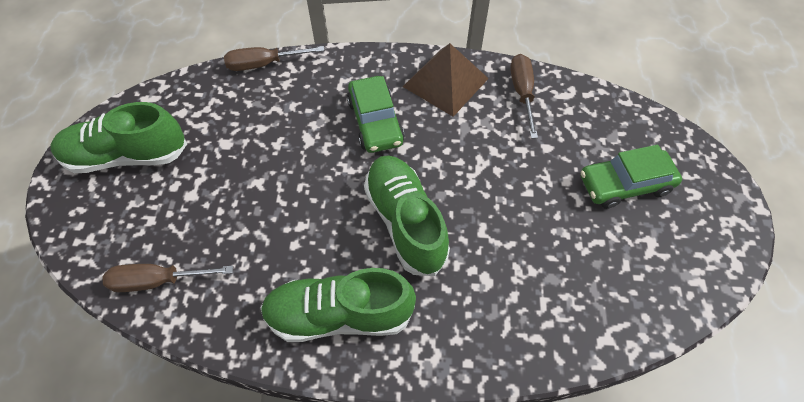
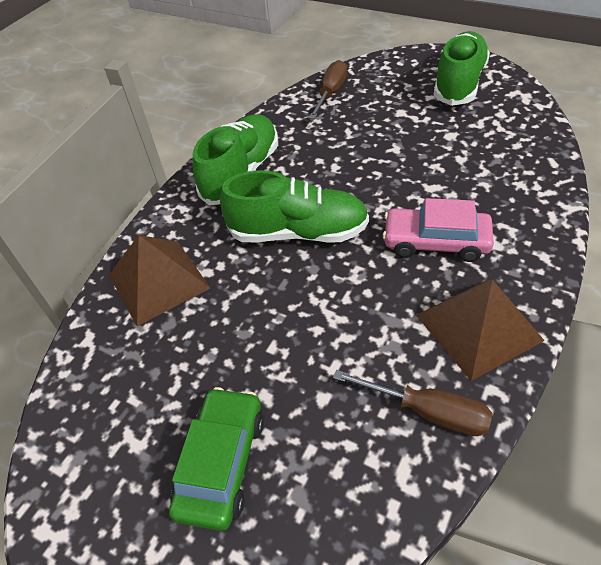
camera: 120 degrees right, 10 degrees down
(264, 64) = (556, 172): brown screwdriver -> none
(375, 122) = (435, 242): green car -> pink car
(516, 315) = (158, 281): none -> brown pyramid

